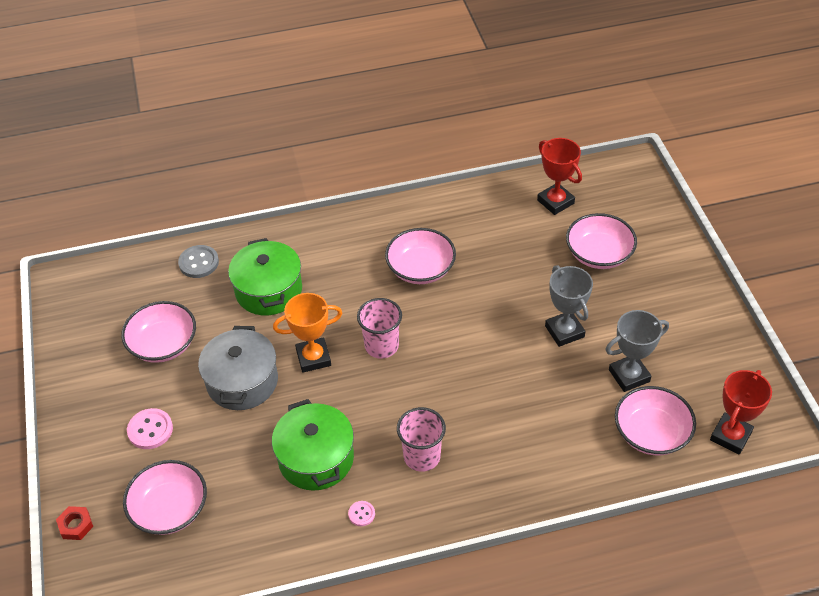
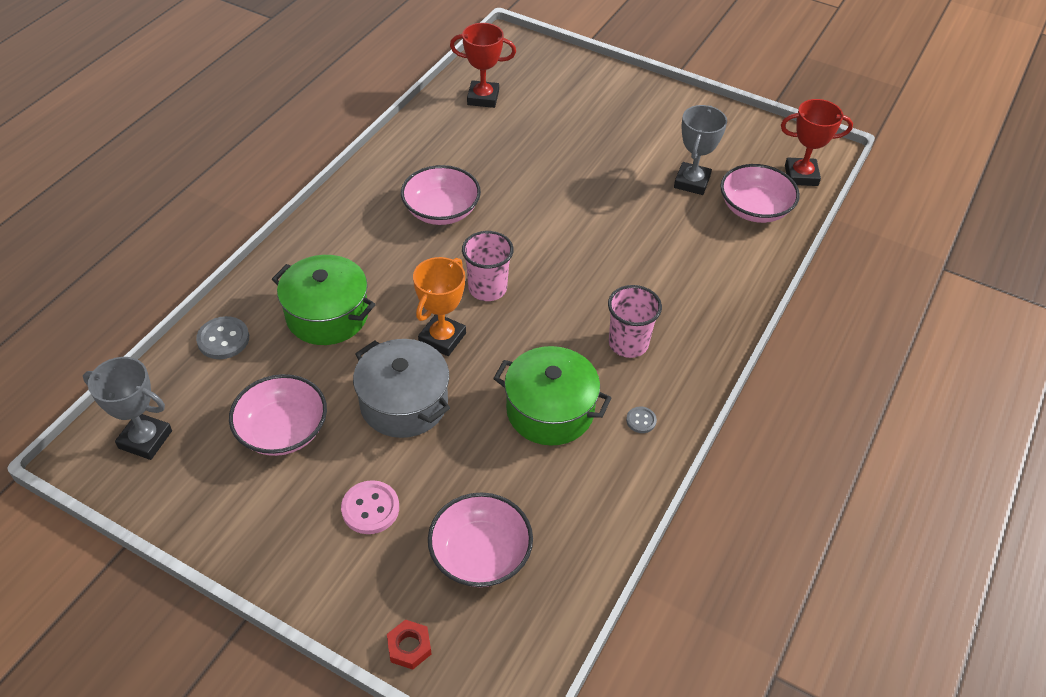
camera: 50 degrees left, 0 degrees up
(361, 514) = (641, 420): pink button -> grey button
(564, 331) = (610, 183): grey trophy -> grey trophy (145, 439)
(599, 254) = (563, 115): pink bowl -> none
(730, 436) = (801, 175): red trophy -> red trophy turned 75 degrees counterclockwise

